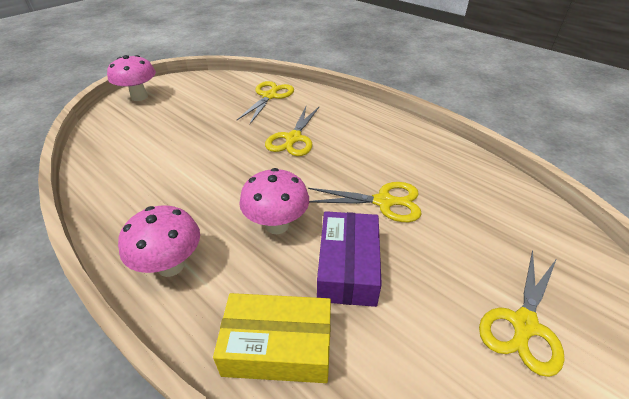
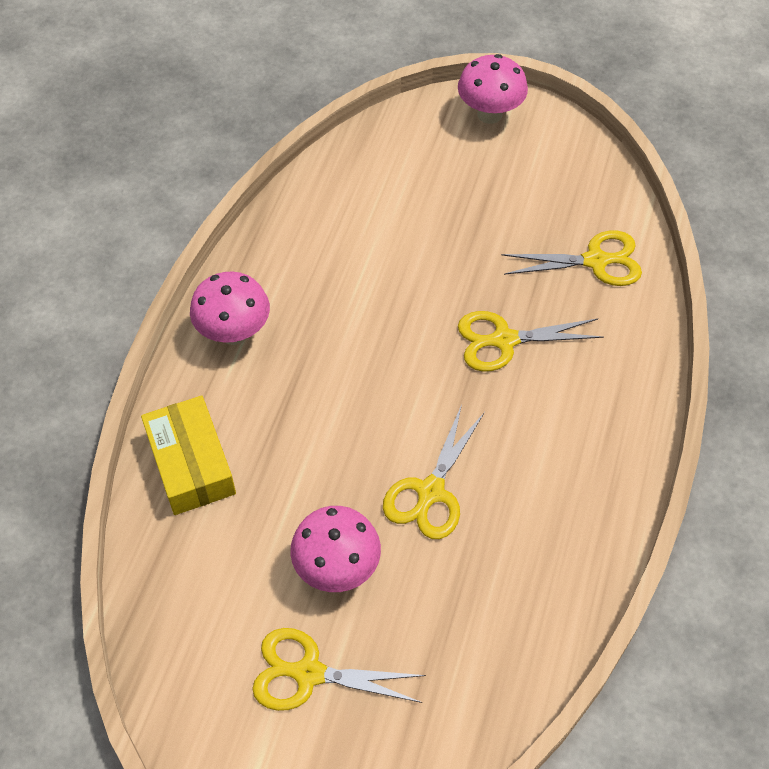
camera: 65 degrees right, 15 degrees up
(277, 225) = (332, 396): pink mushroom -> pink mushroom (337, 568)
(348, 267) = (307, 488): purple box -> none
(384, 202) = (430, 492): yellow scissors -> yellow scissors turned 45 degrees clockwise

